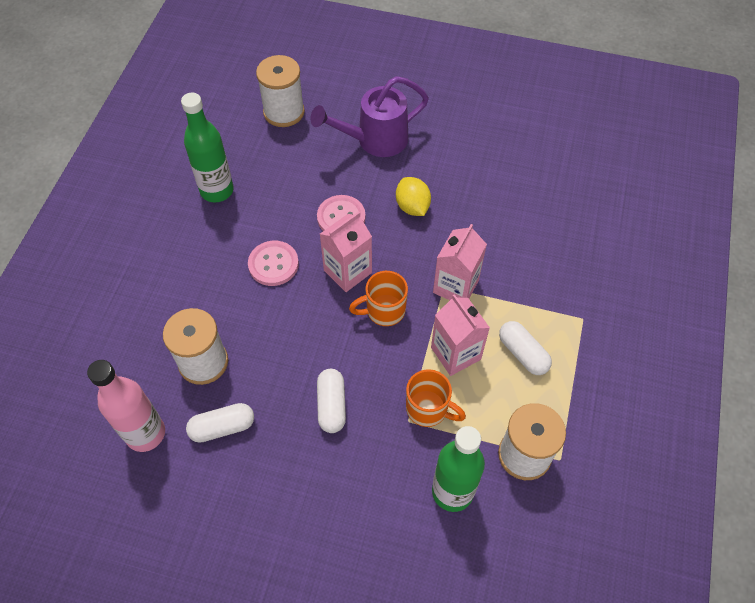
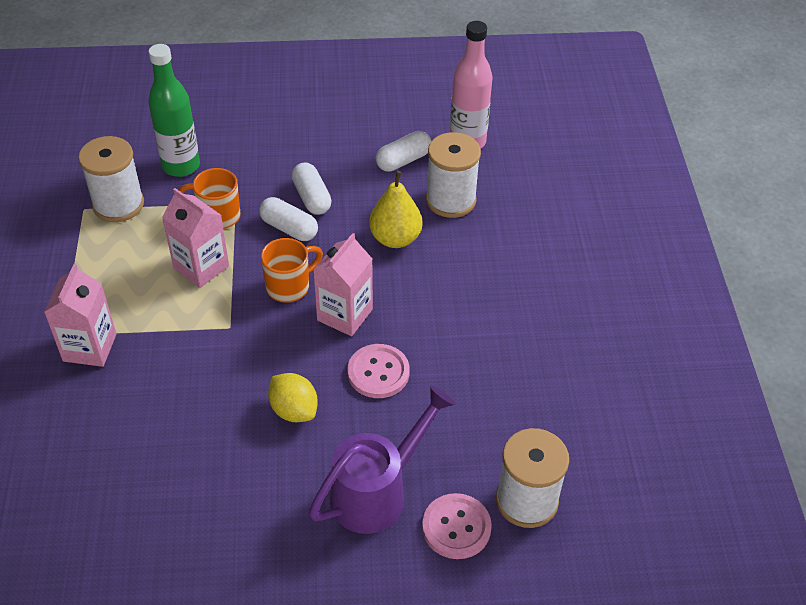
camera: 160 degrees right, 10 degrees down
(217, 190) = (546, 364): green bottle -> none
(273, 264) = (431, 301): pink button -> pink button (456, 527)
(274, 334) = (395, 238): none -> yellow pear
(455, 286) = (216, 331): pink carton -> pink carton (90, 347)
(523, 353) = (129, 284): white capsule -> white capsule (289, 228)

